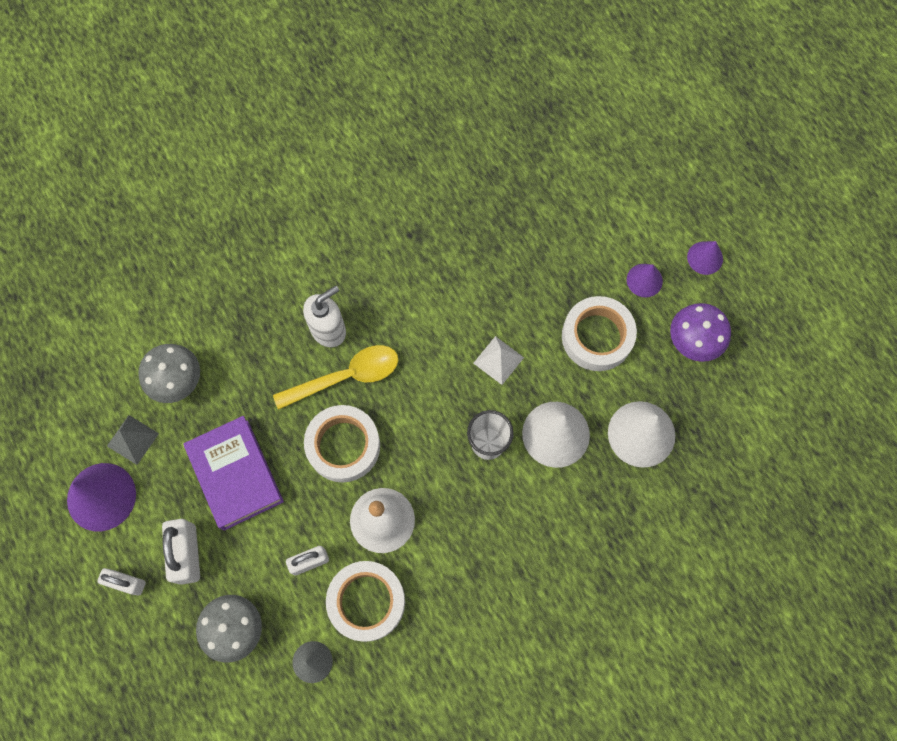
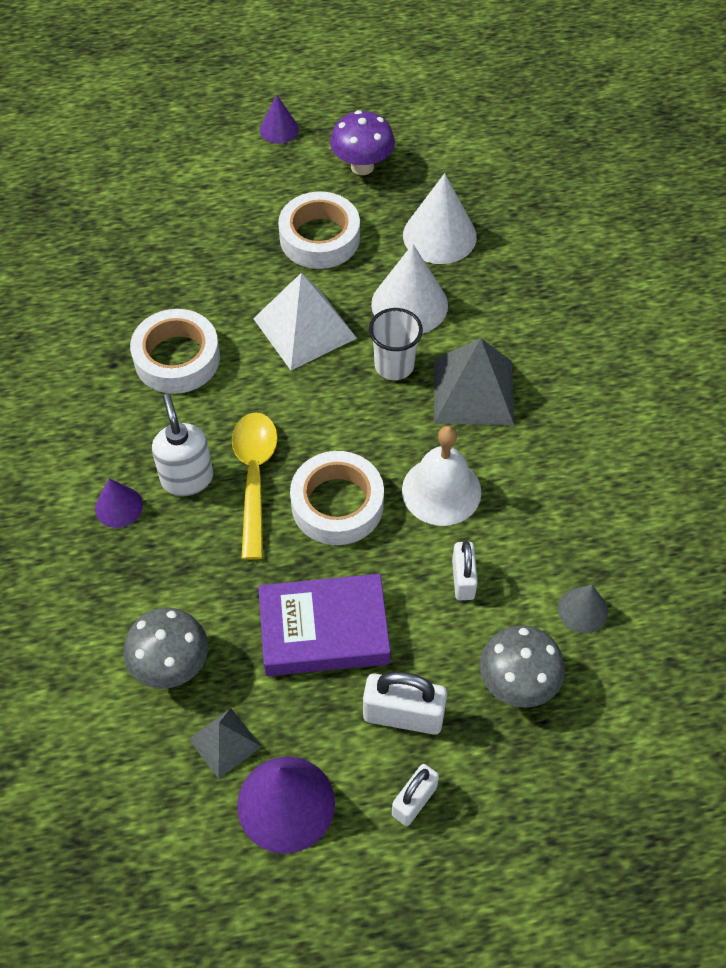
camera: 70 degrees left, 15 degrees down
(366, 601) = (530, 534): white tape -> white tape (177, 358)
(486, 515) = (473, 391): none -> grey pyramid
(498, 360) = (304, 328): white pyramid -> white pyramid, size x1.77
(644, 280) = (278, 182): purple cone -> purple cone (119, 507)

